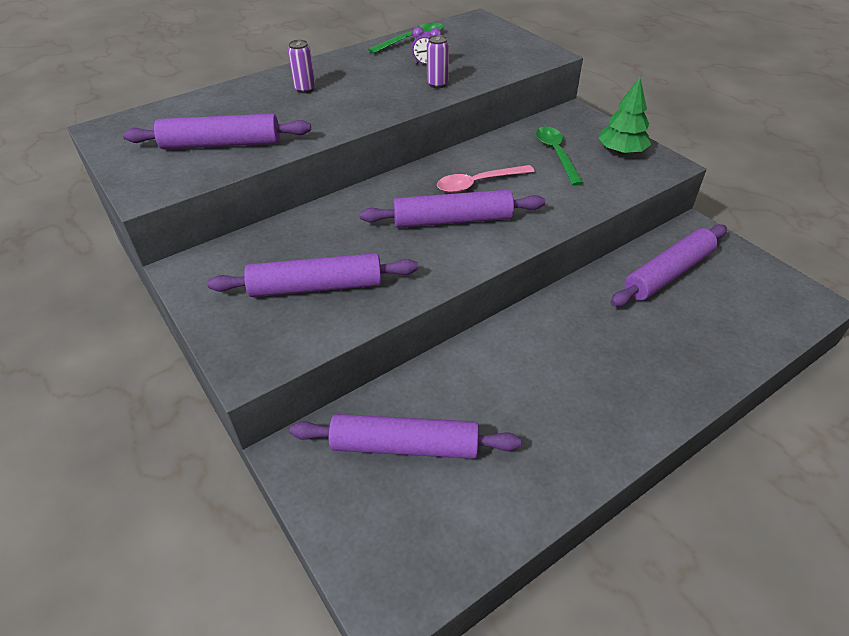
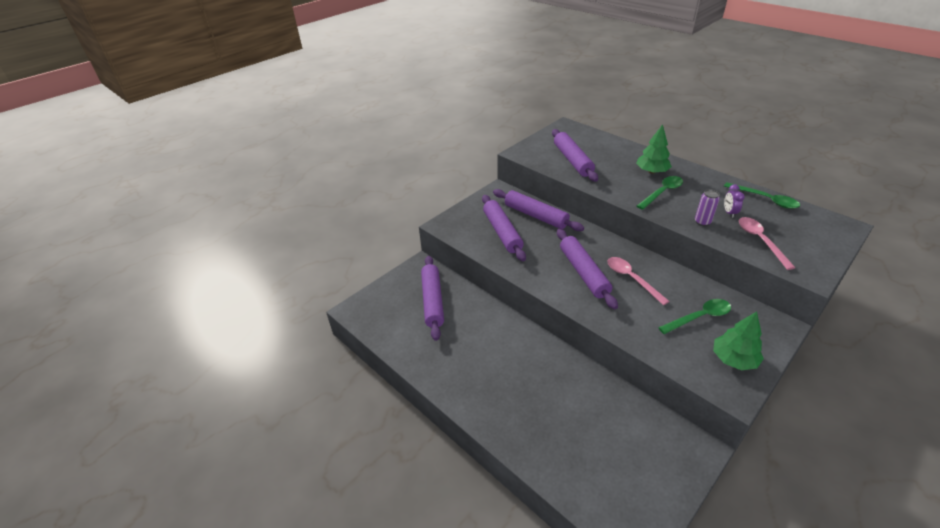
camera: 80 degrees right, 5 degrees down
(305, 89) = (651, 171): purple can -> green tree
(360, 94) = (662, 192): none -> green spoon
(486, 62) = (760, 241): none -> pink spoon
(668, 273) = (623, 423): purple rolling pin -> purple rolling pin (535, 216)

